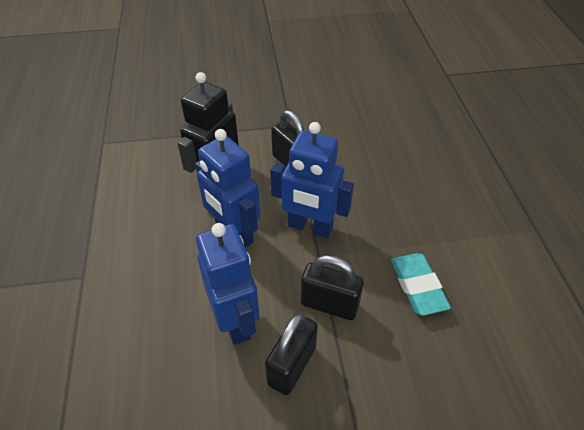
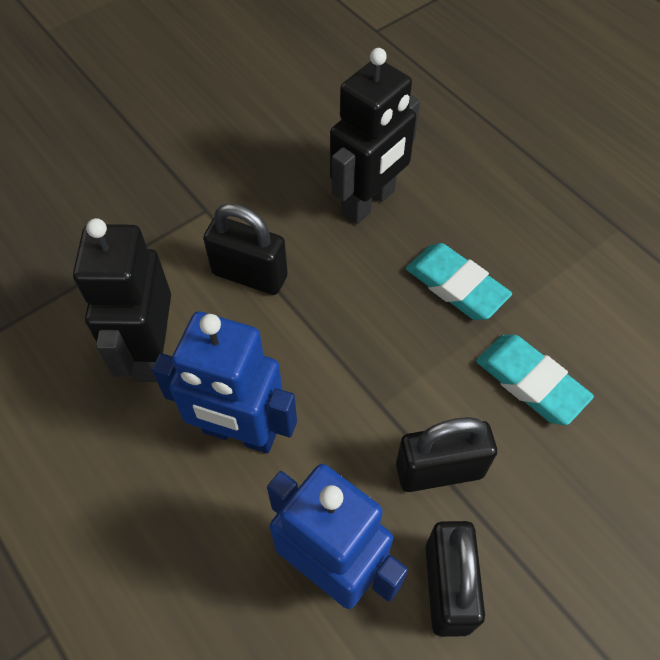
camera: 30 degrees left, 10 degrees up
(310, 227) = (340, 366): blue robot -> none
(382, 155) = (368, 202): none -> black robot
(406, 217) = (456, 286): none -> turquoise eraser

